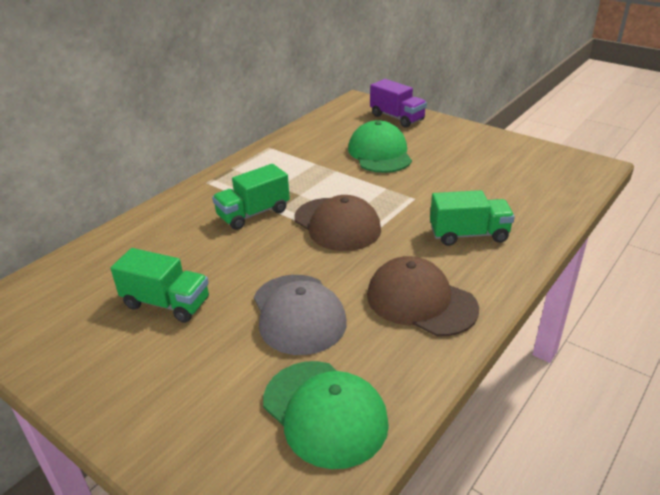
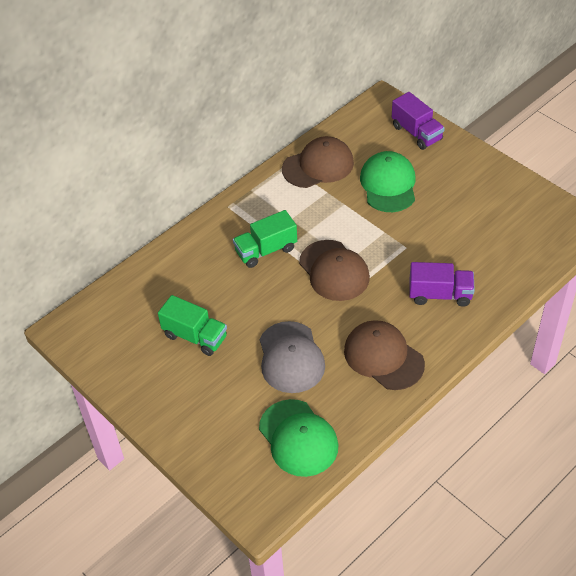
camera: 10 degrees right, 15 degrees up
(302, 146) = (318, 166): none -> brown cap
(468, 234) = (440, 295): green truck -> purple truck

